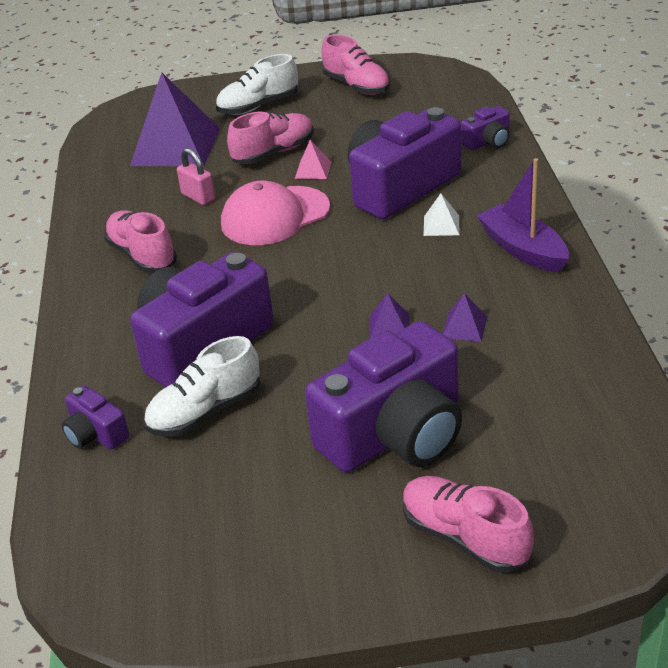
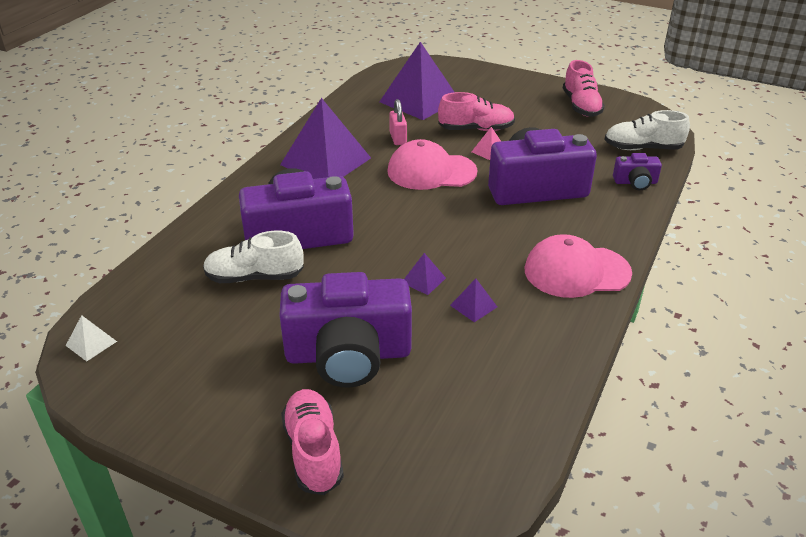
camera: 30 degrees right, 0 degrees up
(96, 434) = (183, 258): purple camera -> none
(142, 256) = (325, 161): pink shoe -> purple pyramid
(258, 106) = (499, 94): white shoe -> white shoe (642, 148)
(441, 225) = (535, 227): white pyramid -> white pyramid (91, 343)
(523, 249) = (576, 271): purple boat -> pink cap

